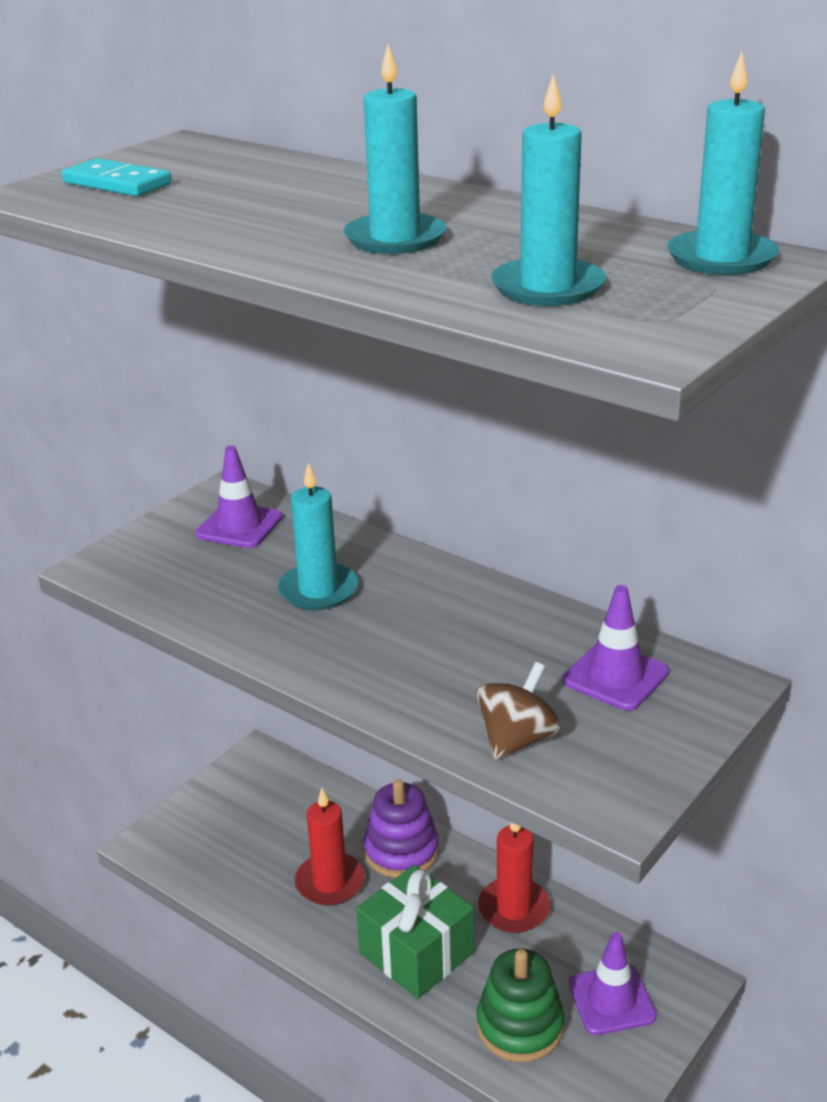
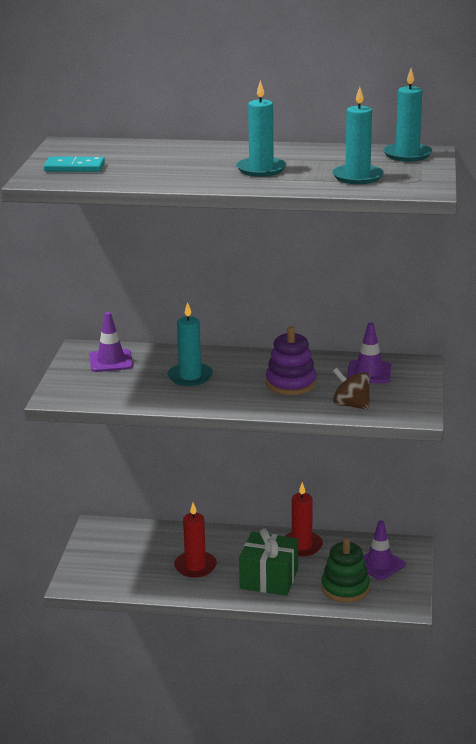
camera: 30 degrees left, 5 degrees down
(401, 851) = (221, 542): purple stacking toy -> purple stacking toy (291, 383)
(517, 740) = (351, 405): brown spinning top -> brown spinning top turned 60 degrees counterclockwise

